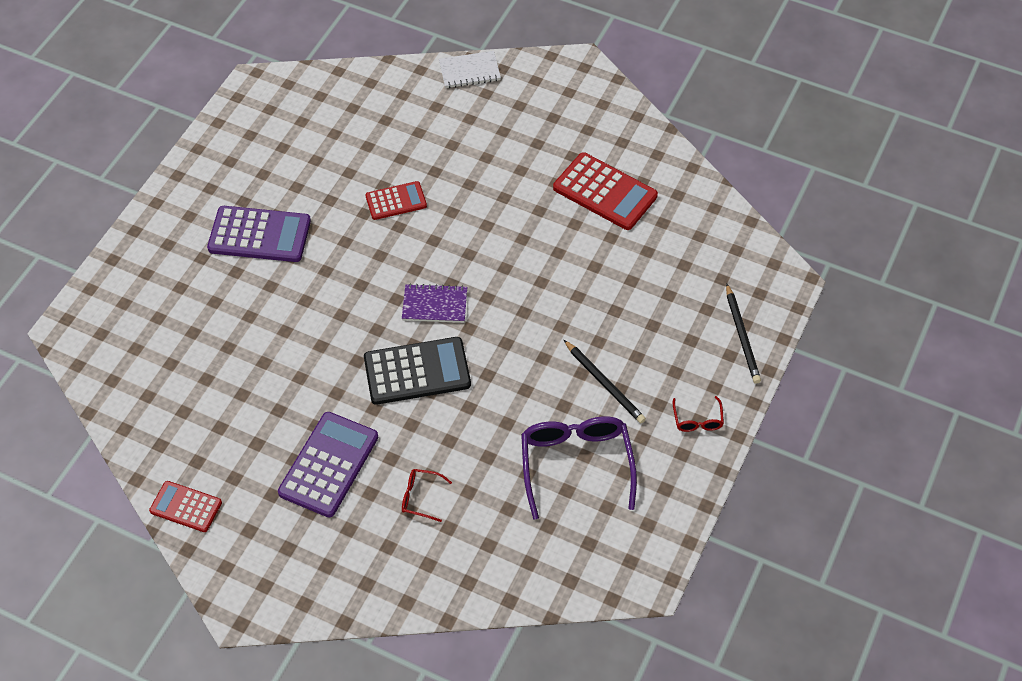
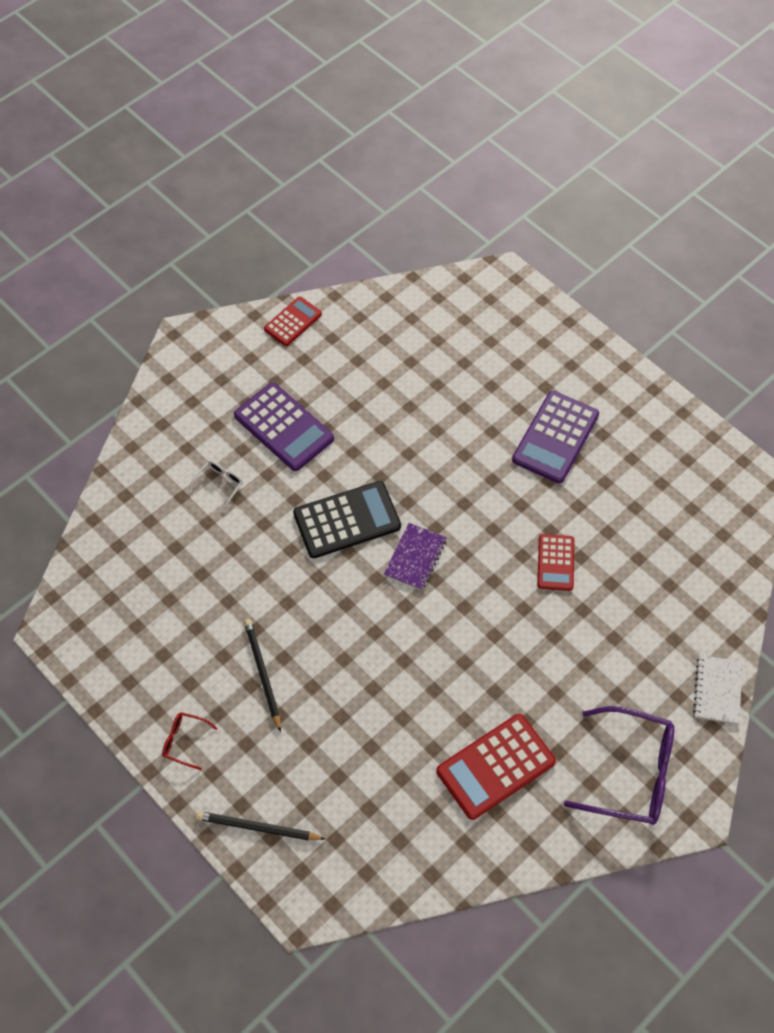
camera: 110 degrees right, 5 degrees up
(417, 372) = (347, 520): black calculator -> black calculator turned 120 degrees counterclockwise
(421, 497) = (219, 485): red glasses -> white glasses
(576, 465) = (190, 616): purple glasses -> purple glasses (630, 772)
(604, 383) = (262, 673): black pencil -> black pencil turned 90 degrees clockwise

